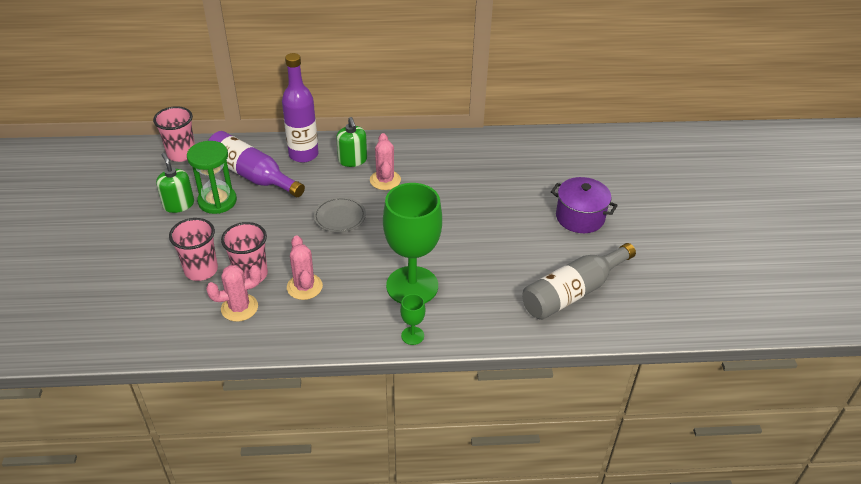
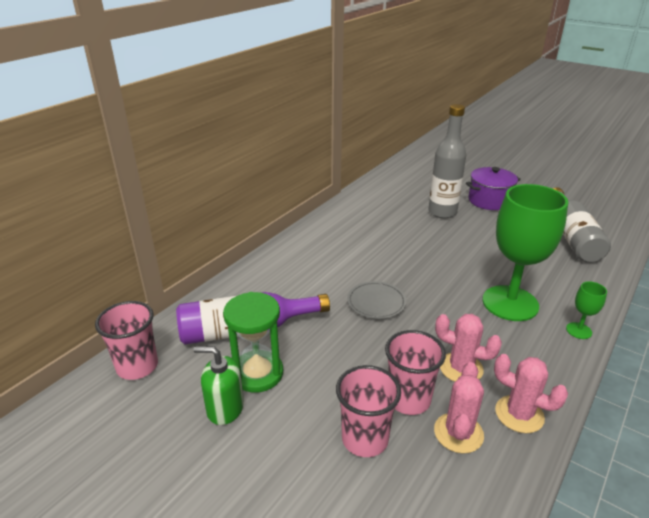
camera: 50 degrees left, 10 degrees down
(303, 154) = (258, 285): purple bottle -> none
(352, 160) = (303, 262): green soap dispenser -> none
(385, 180) = (352, 258): pink cactus -> pink cactus (519, 414)
(519, 197) = (442, 212): none -> grey bottle

